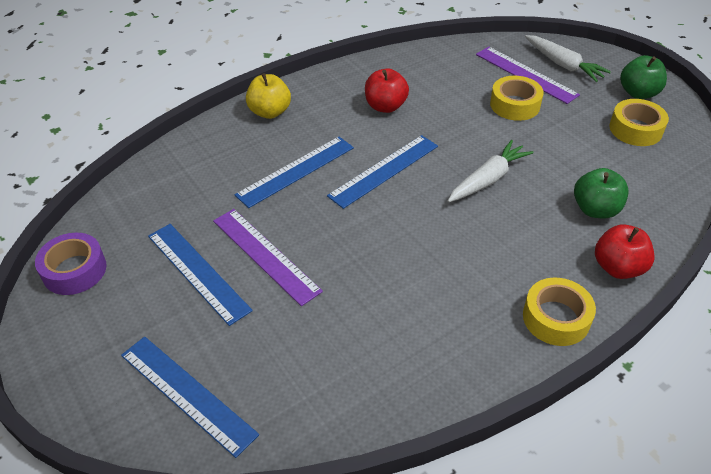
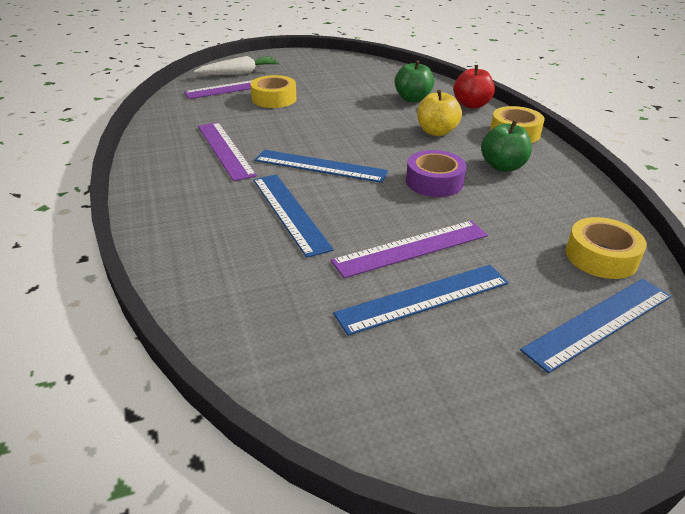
camera: 75 degrees left, 10 degrees down
(74, 270) = (388, 418): purple tape -> purple tape (434, 182)
(270, 112) = (171, 215): yellow apple -> yellow apple (436, 132)
(384, 170) = (320, 166): blue ruler -> blue ruler turned 45 degrees counterclockwise
(385, 106) = (225, 150): red apple -> purple ruler
(488, 179) = (359, 126): white carrot -> none
(635, 129) = (336, 70): yellow tape -> yellow tape (601, 257)
(638, 93) = (297, 60): green apple -> green apple (502, 166)

